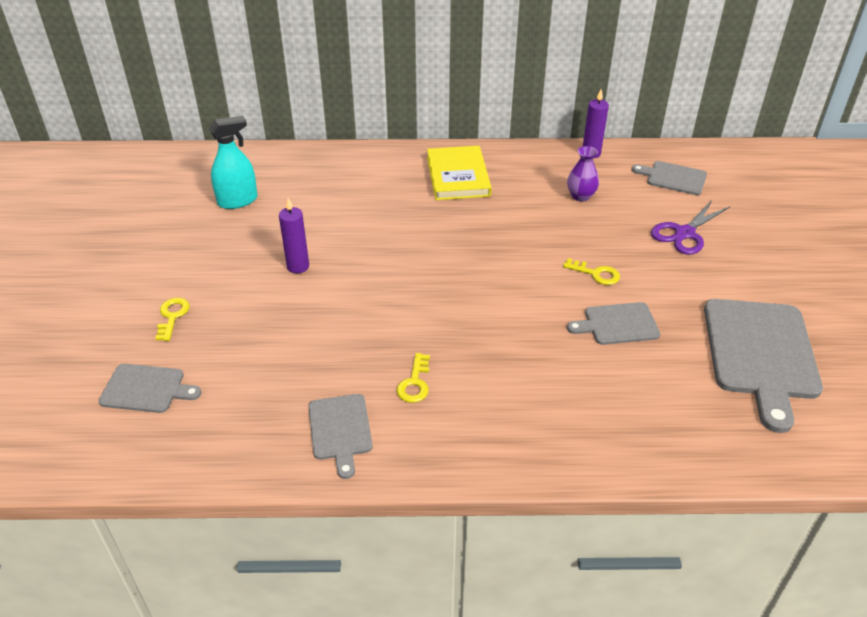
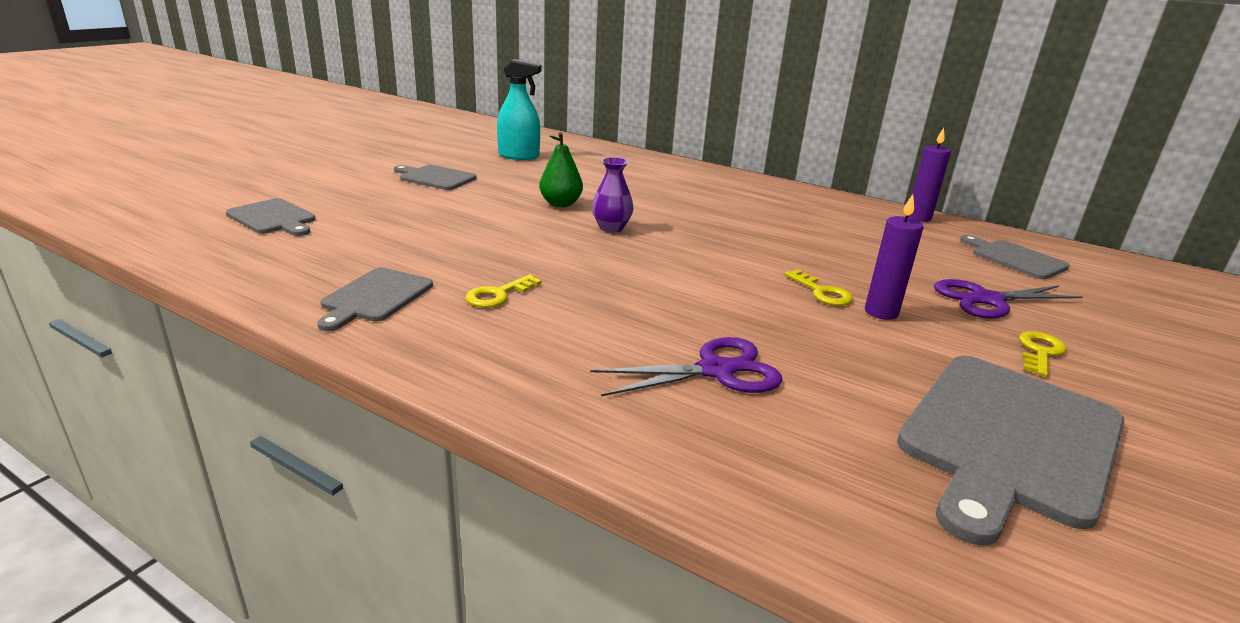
camera: 30 degrees right, 15 degrees down
(172, 316) = (364, 191): yellow key -> yellow key (1040, 352)
(298, 266) = (509, 198): purple candle -> purple candle (881, 312)
(344, 256) = (560, 204): none -> green pear
(458, 176) = (742, 194): yellow book -> none
(581, 196) = (870, 238): purple vase -> purple vase (611, 228)
(598, 380) = (716, 370): none -> purple scissors
(617, 324) = (802, 337): grey cutting board -> grey cutting board (435, 178)

